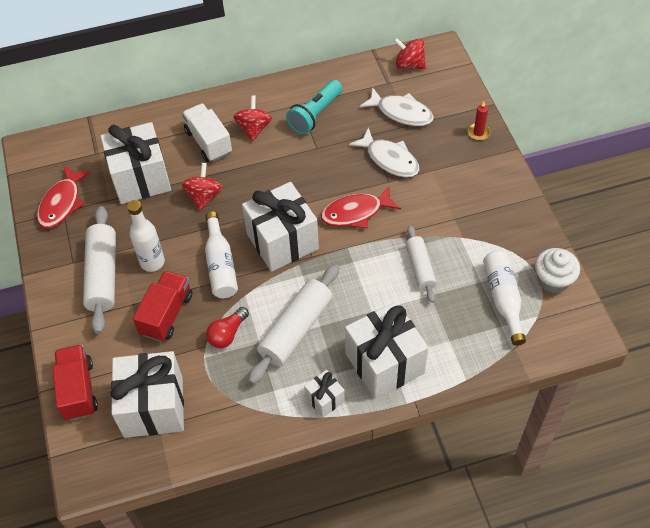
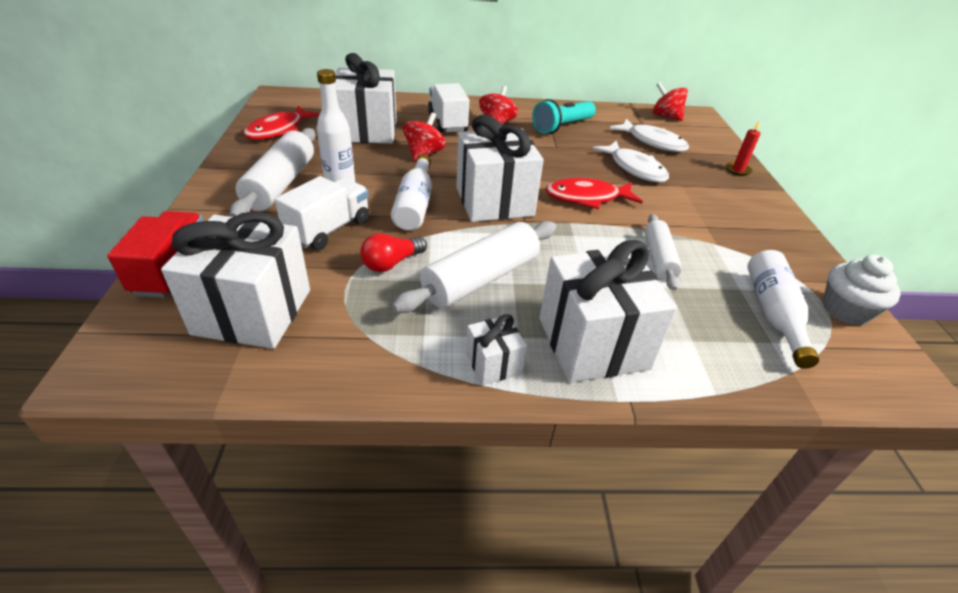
camera: 10 degrees right, 15 degrees down
(166, 314) = (329, 229): red truck -> white truck

